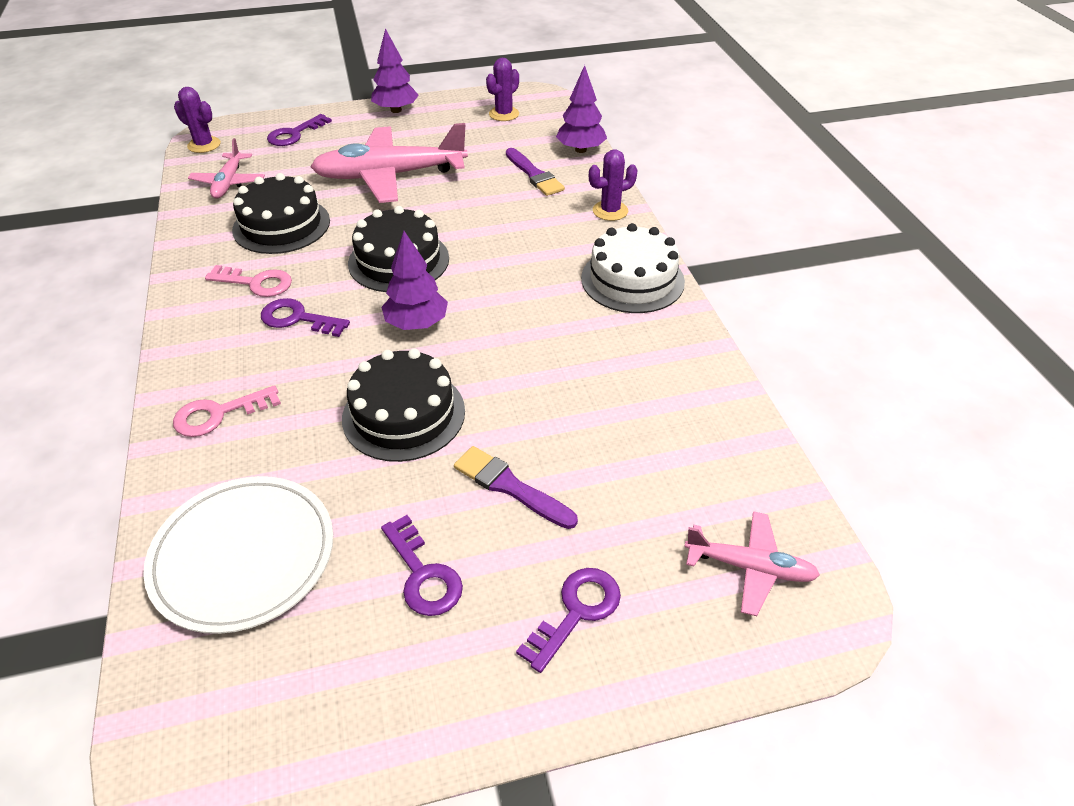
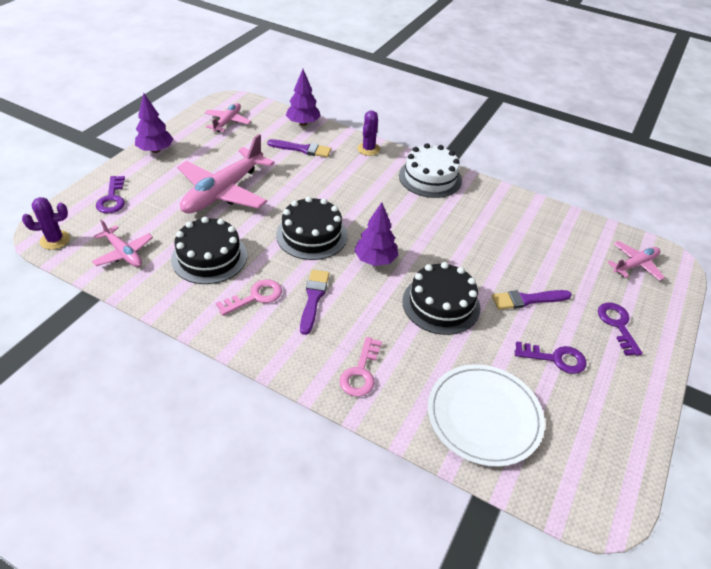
camera: 50 degrees left, 0 degrees up
(298, 319) = (313, 298): purple key -> purple brush
(504, 114) = (227, 122): purple cactus -> pink plane

